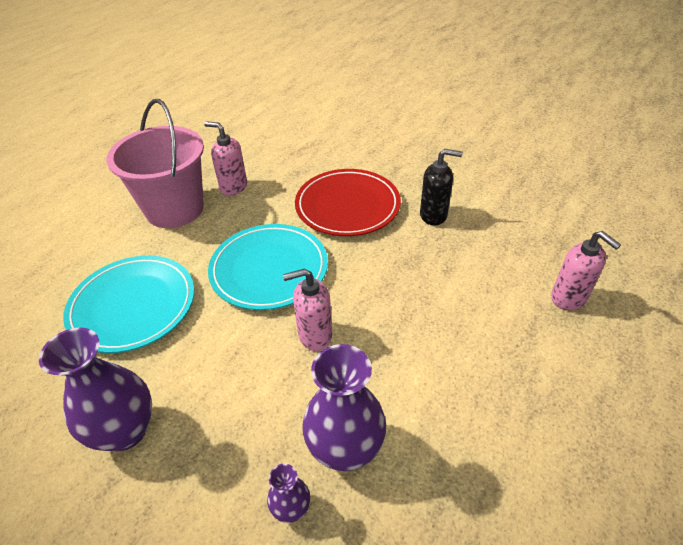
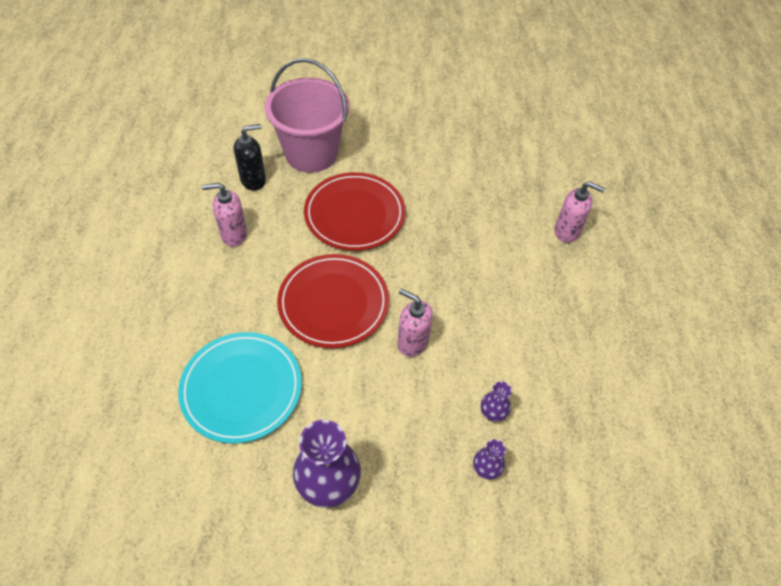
camera: 35 degrees left, 10 degrees up
(175, 209) = (195, 280): pink bucket -> pink bucket (311, 153)
(269, 269) = (333, 303): turquoise plate -> red plate
(314, 335) = (412, 342): pink soap dispenser -> pink soap dispenser turned 75 degrees clockwise
(345, 449) = (492, 413): purple vase -> purple vase, size x0.49
(433, 215) = (431, 196): black soap dispenser -> black soap dispenser (253, 180)

